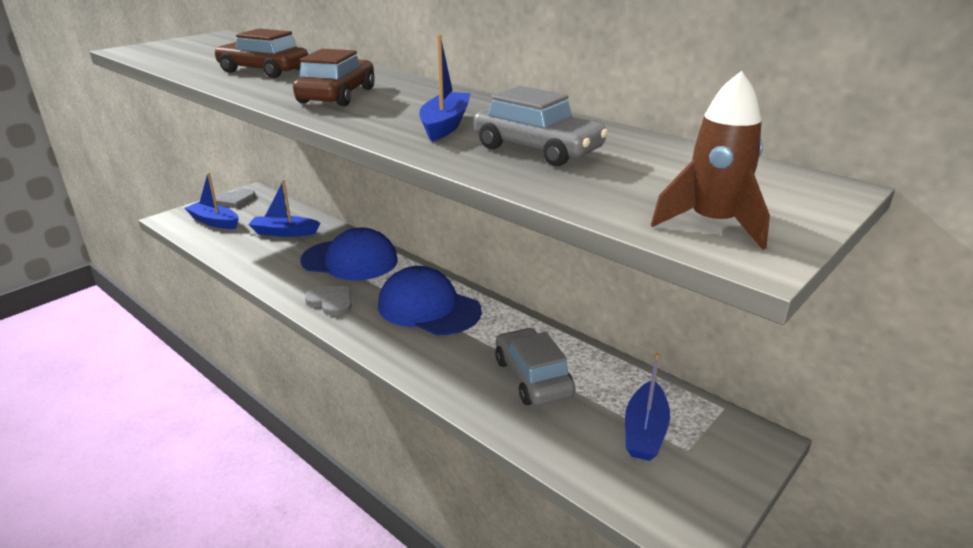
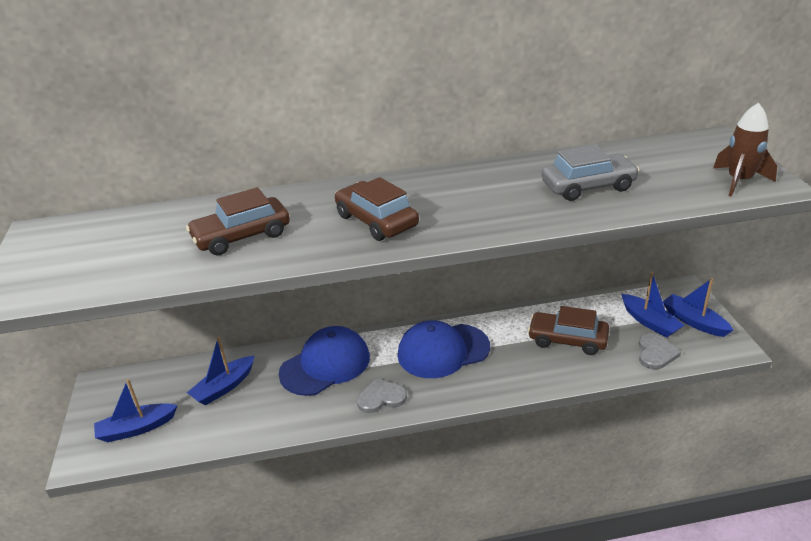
camera: 50 degrees left, 5 degrees up
(234, 200) = (104, 400): grey heart -> grey heart (655, 353)
(445, 125) = (506, 200): blue boat -> blue boat (694, 321)
(532, 377) = (567, 340): grey car -> brown car

